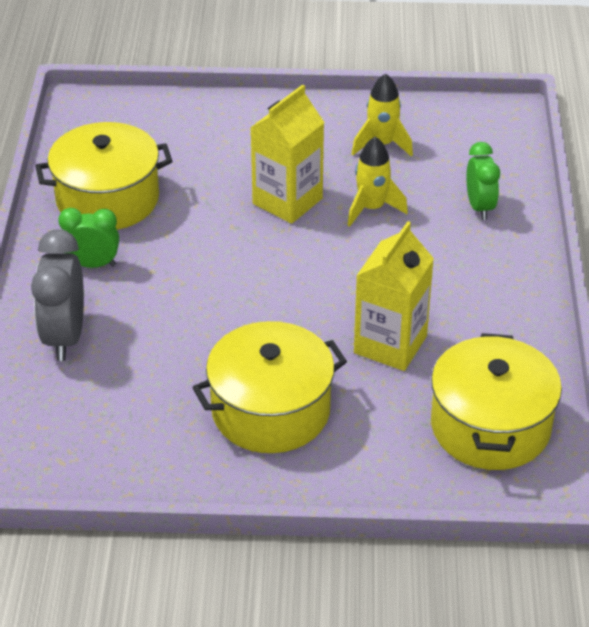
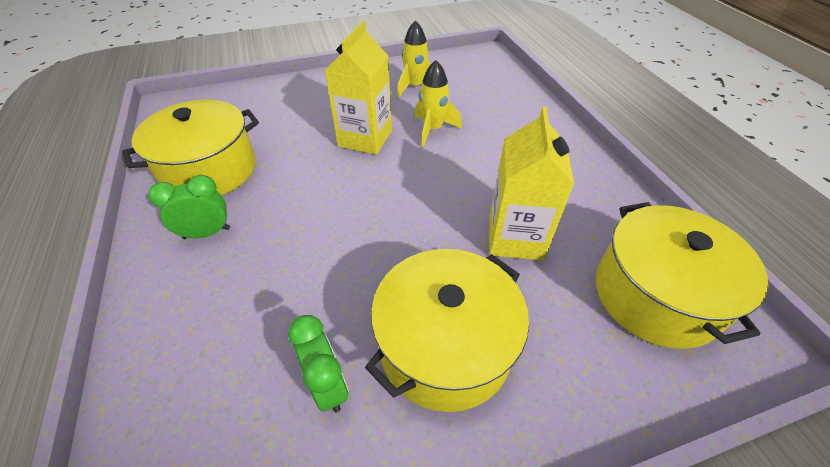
camera: 20 degrees left, 5 degrees up
(65, 337) = (190, 322): grey clock -> none
(479, 207) = (509, 112): green clock -> green clock (327, 385)

